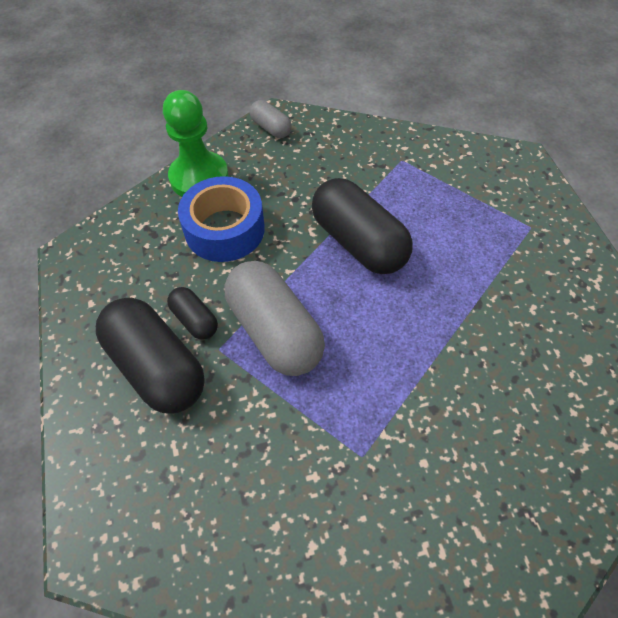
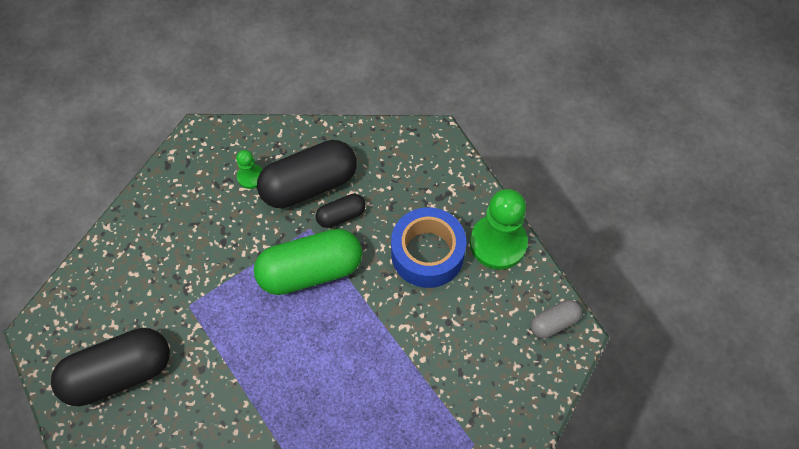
camera: 105 degrees right, 5 degrees up
(154, 445) = (250, 177): none -> green pawn
(274, 331) = (310, 271): grey capsule -> green capsule
(358, 242) = (378, 364): black capsule -> black capsule (119, 373)

